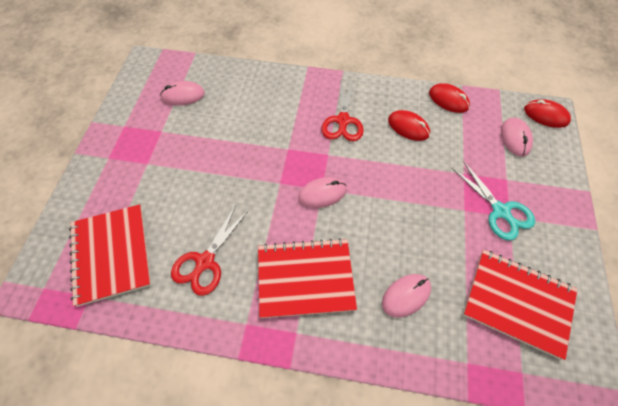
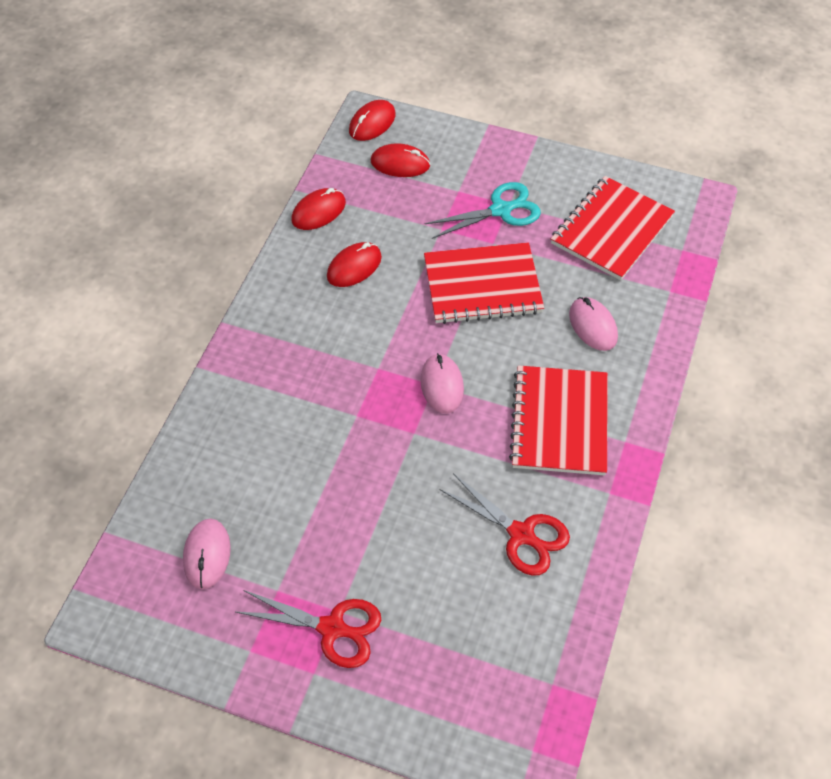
camera: 80 degrees left, 5 degrees down
(111, 254) = (492, 657): red notebook -> red notebook (482, 286)
(343, 121) = (323, 340): red scissors -> red scissors (333, 628)
(515, 138) = (400, 163): pink mouse -> red mouse

